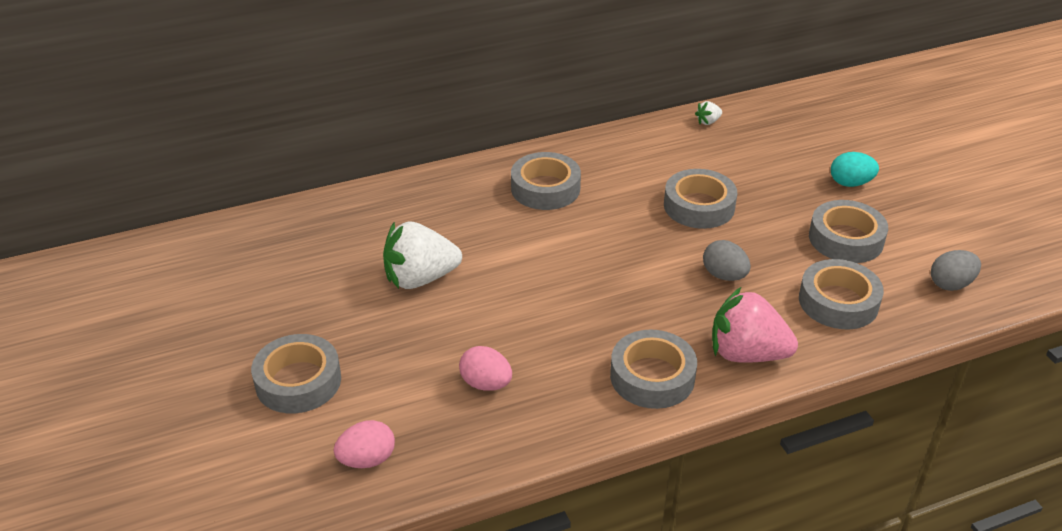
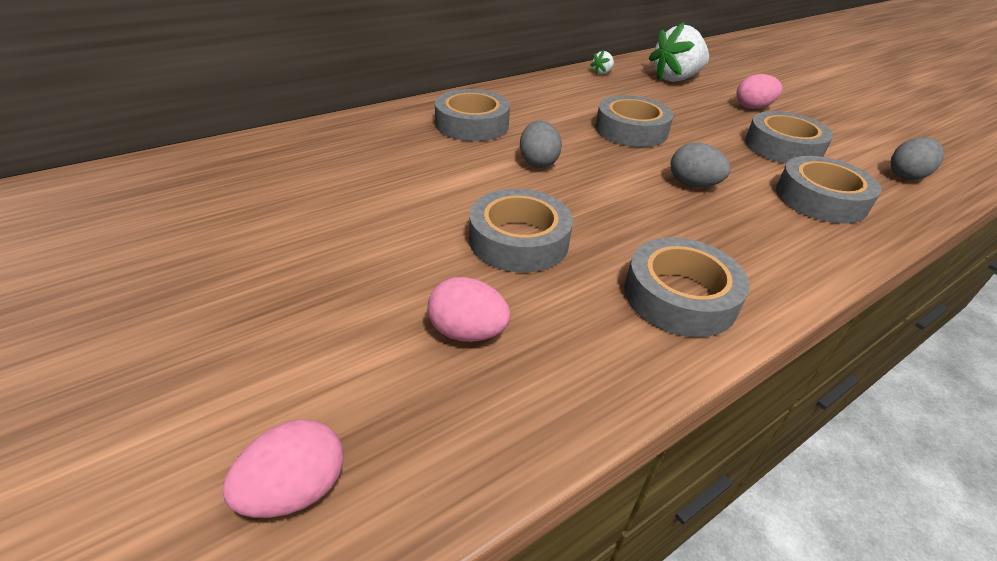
camera: 15 degrees left, 0 degrees up
(298, 381) = (171, 365): grey tape -> grey tape (518, 240)
(420, 278) = (349, 213): white strawberry -> white strawberry (676, 79)
(591, 239) = (538, 162): none -> grey egg
(746, 354) = (769, 258): pink strawberry -> none
(850, 183) = (752, 107): turquoise egg -> pink egg

